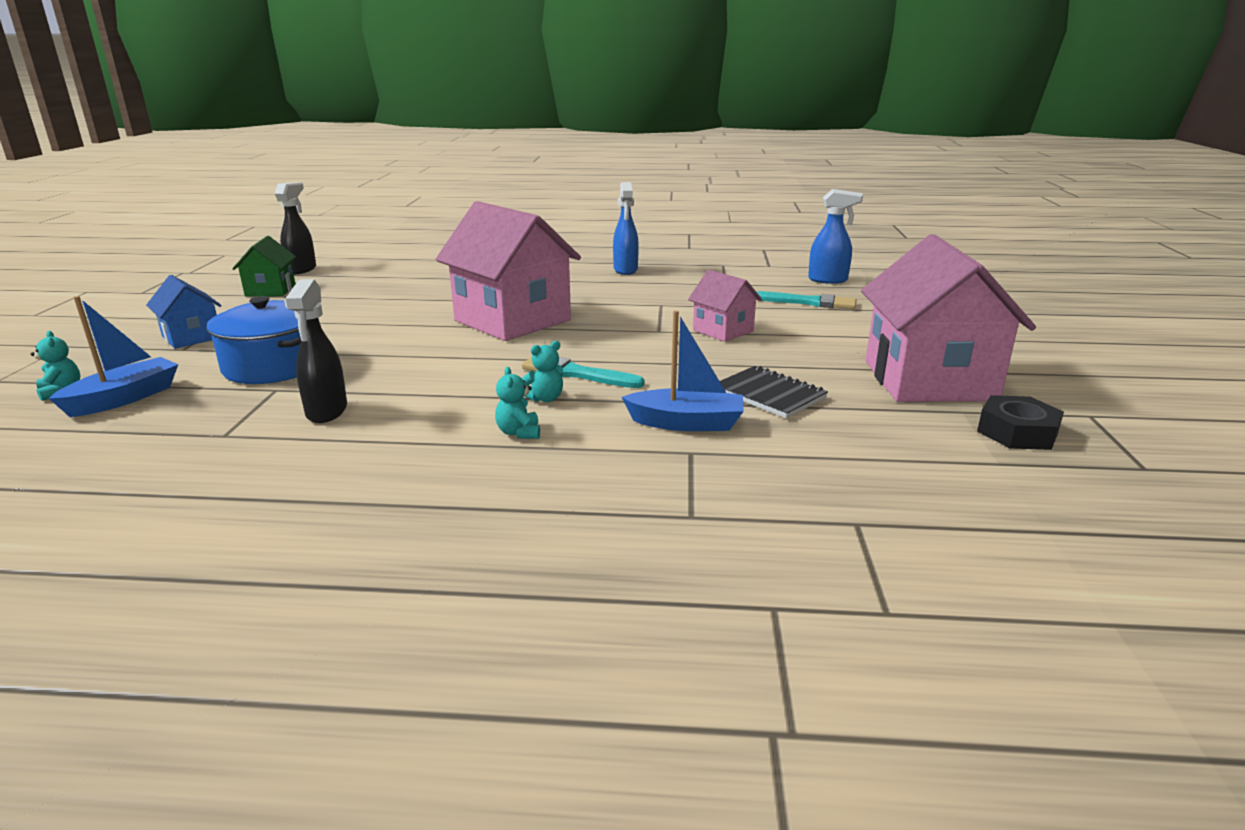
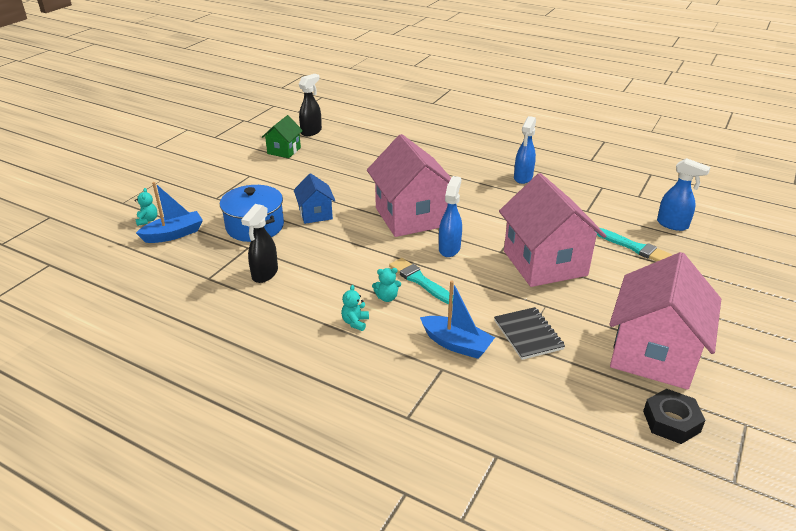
camera: 25 degrees right, 10 degrees up
(192, 337) = (224, 188): blue house -> blue house (315, 214)
(590, 339) = (449, 248): none -> blue spray bottle
(723, 331) = (544, 263): pink house -> pink house, size x1.99

